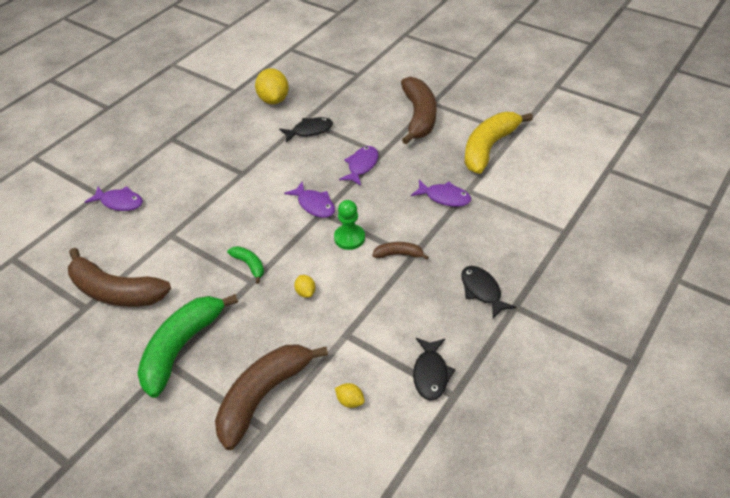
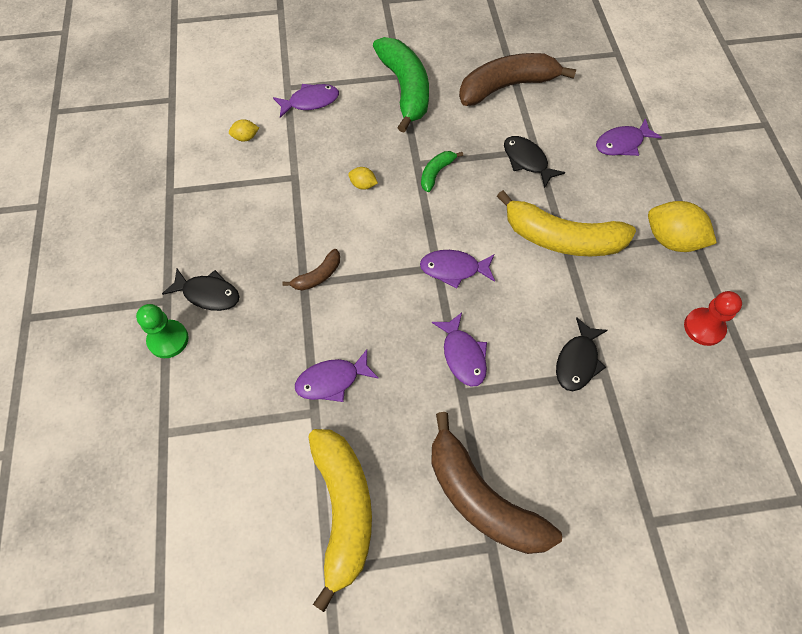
camera: 135 degrees right, 15 degrees up
(234, 107) = (704, 327): none -> red pawn
(235, 180) = (561, 238): none -> yellow banana
(249, 265) = (436, 173): green banana -> green banana turned 120 degrees clockwise
(264, 396) = (310, 102): brown banana -> purple fish
(274, 100) = (681, 377): yellow lemon -> yellow lemon (671, 240)
(349, 238) = (381, 259): green pawn -> green pawn (168, 340)
(431, 374) = (200, 194): black fish -> black fish (527, 161)

